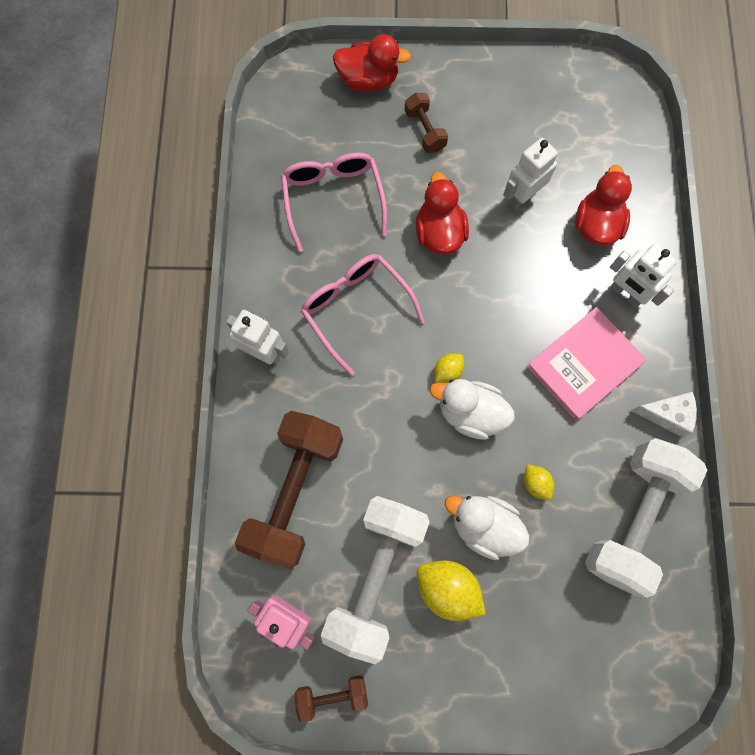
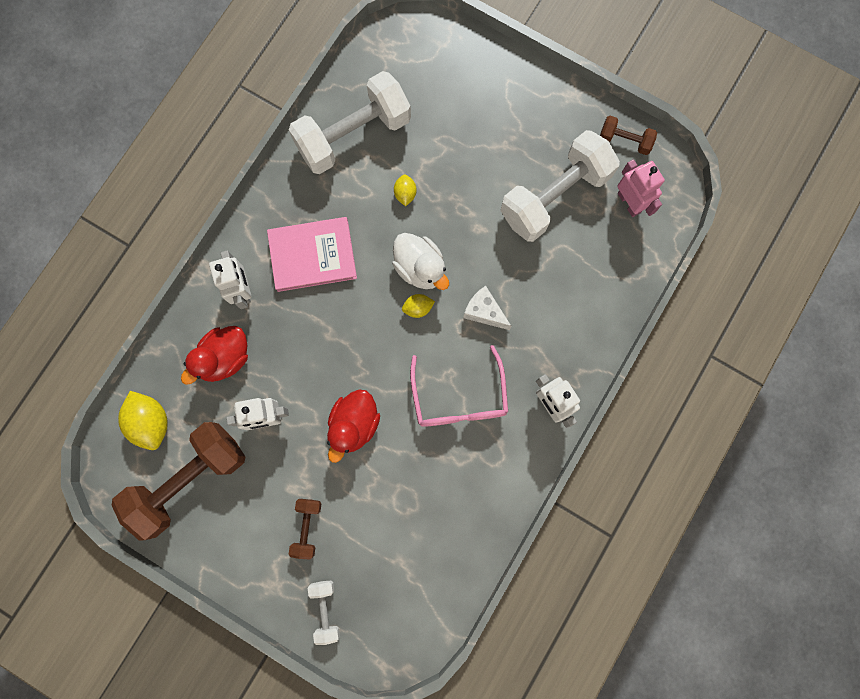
camera: 150 degrees left, 5 degrees up
(295, 491) = (581, 284): brown dumbbell -> brown dumbbell (189, 480)
(333, 199) = (423, 507): pink glasses -> none
(368, 80) = (325, 609): red duck -> white dumbbell
(447, 589) = (510, 161): yellow lemon -> yellow lemon (151, 422)
(484, 526) = (460, 186): white duck -> none
(666, 414) = (279, 187): white cheese -> white cheese (484, 312)

